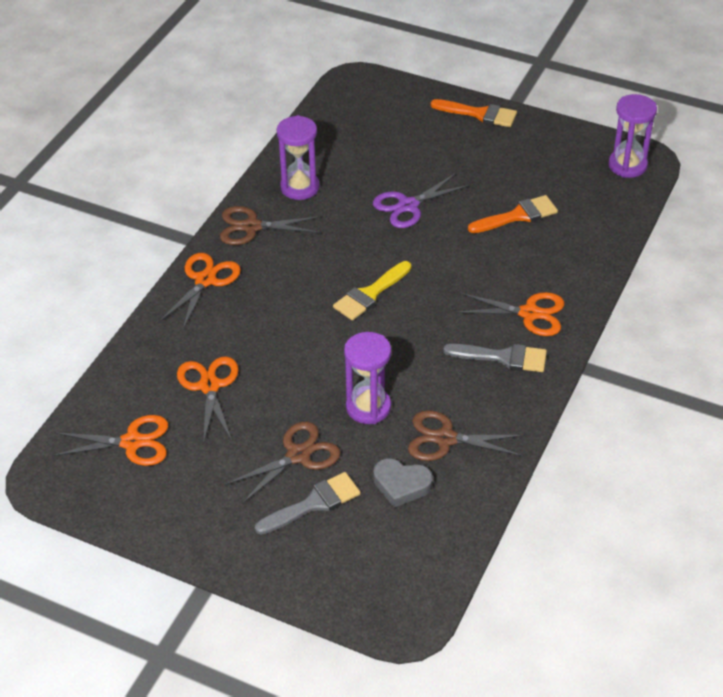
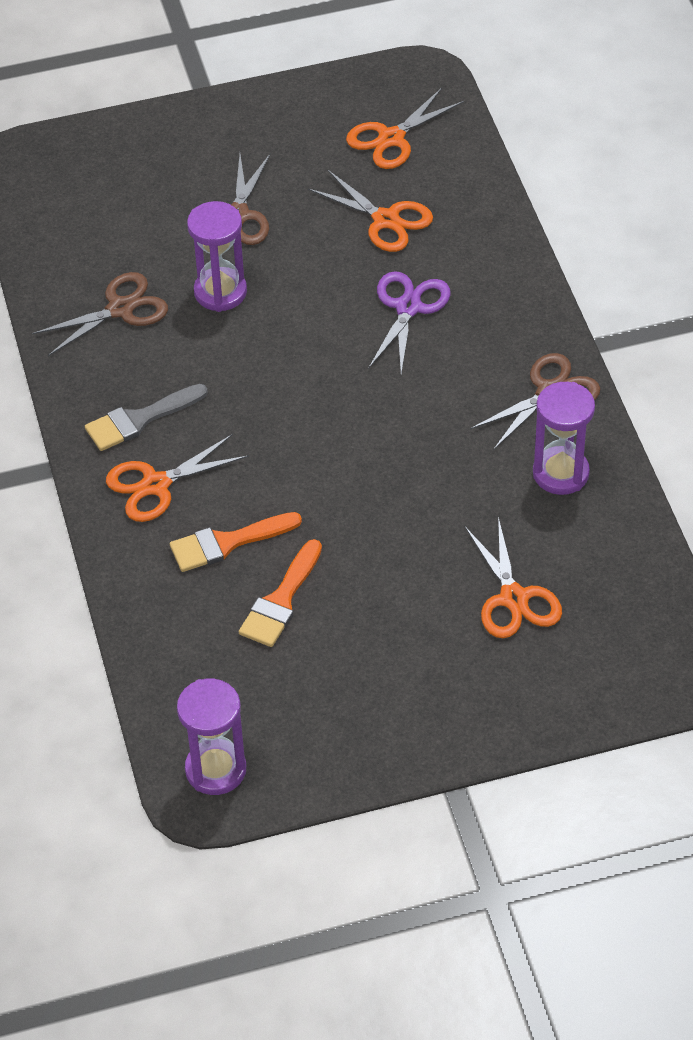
camera: 140 degrees right, 5 degrees up
(205, 280) = (520, 308): orange scissors -> orange scissors (513, 598)
(313, 503) = (181, 189): grey brush -> none
(370, 294) = (341, 400): yellow brush -> none
(401, 485) = (121, 248): grey heart -> none
(408, 206) = (416, 530): purple scissors -> purple scissors (408, 308)
(479, 114) = (475, 727): orange brush -> orange brush (227, 543)

